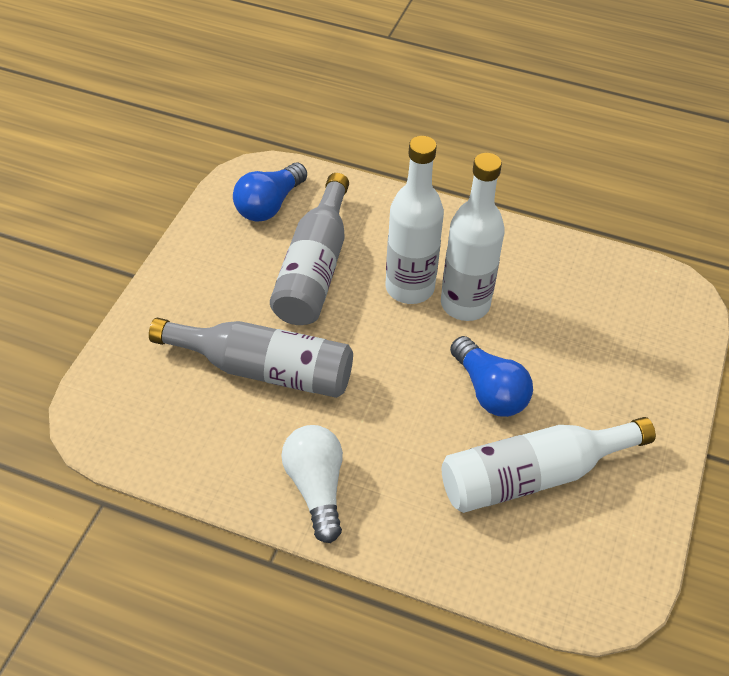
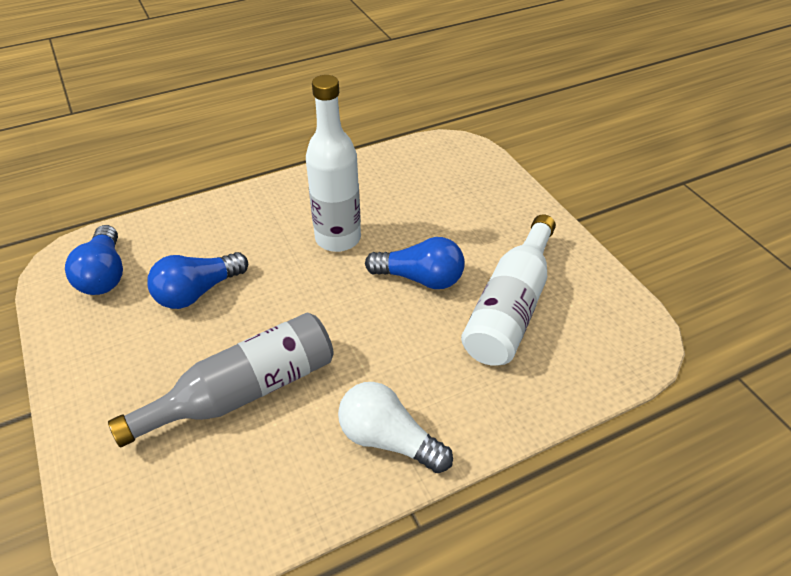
camera: 45 degrees left, 5 degrees down
(314, 268) = (197, 292): grey bottle -> blue light bulb
(409, 288) = (287, 255): white bottle -> none

